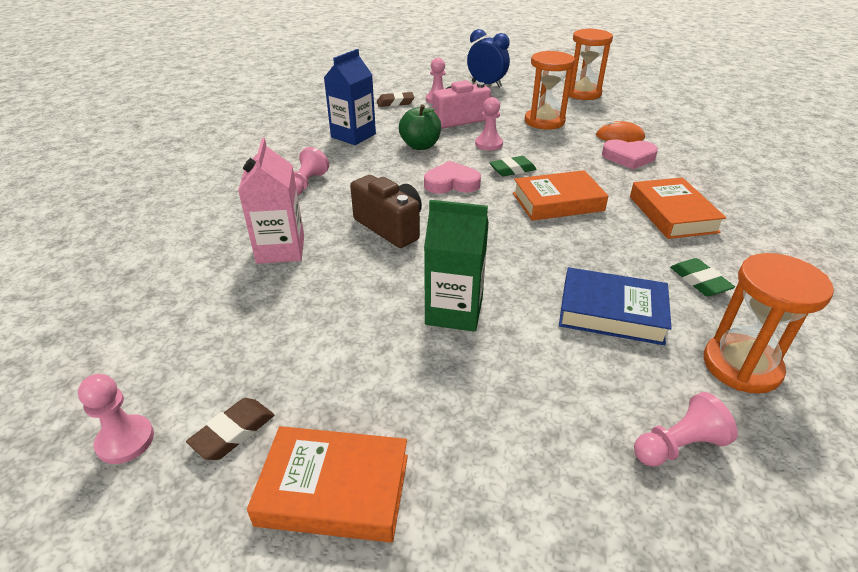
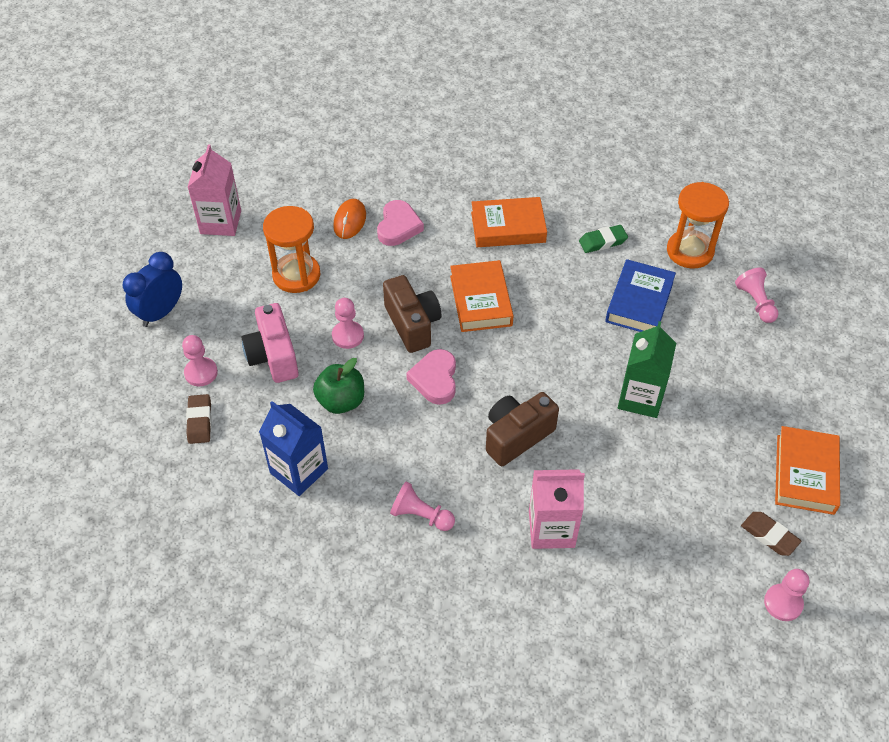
camera: 85 degrees left, 15 degrees up
(512, 170) = (412, 324): green eraser -> brown camera
(582, 93) = (221, 222): orange hourglass -> pink carton

